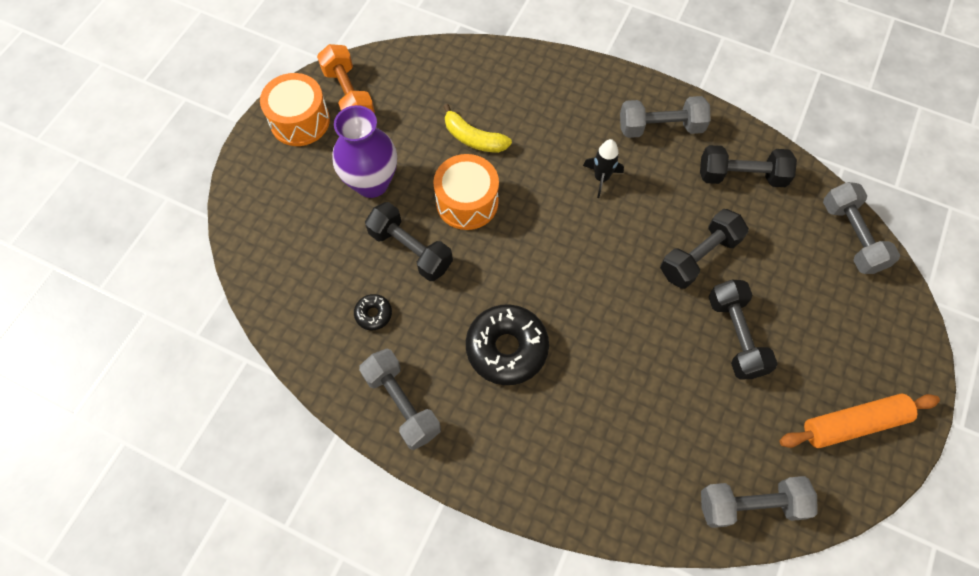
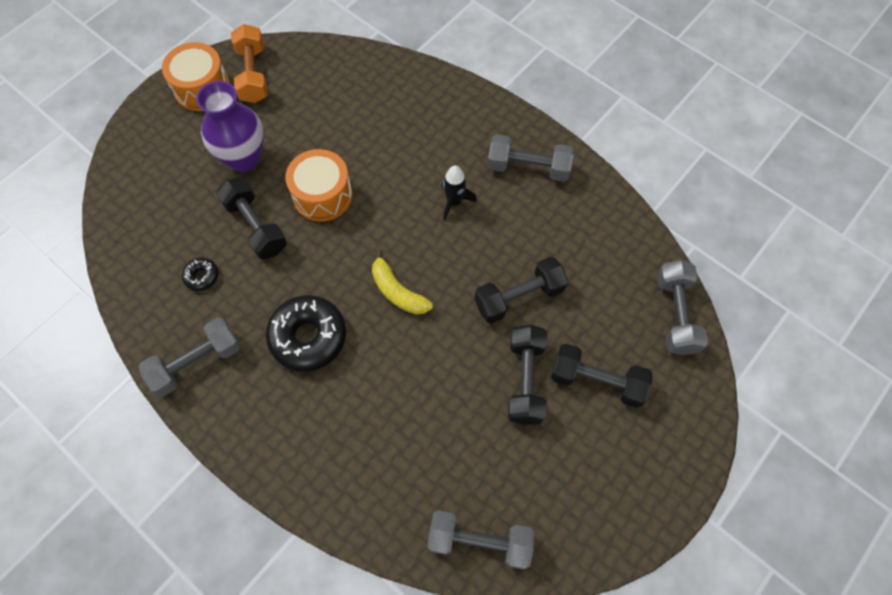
camera: 15 degrees right, 0 degrees up
(402, 403) = (196, 362): grey dumbbell -> grey dumbbell turned 75 degrees clockwise
(473, 138) = (350, 138): yellow banana -> yellow banana (397, 291)
(741, 176) = (588, 231): black dumbbell -> black dumbbell (597, 381)
(853, 423) = (608, 492): orange rolling pin -> none

